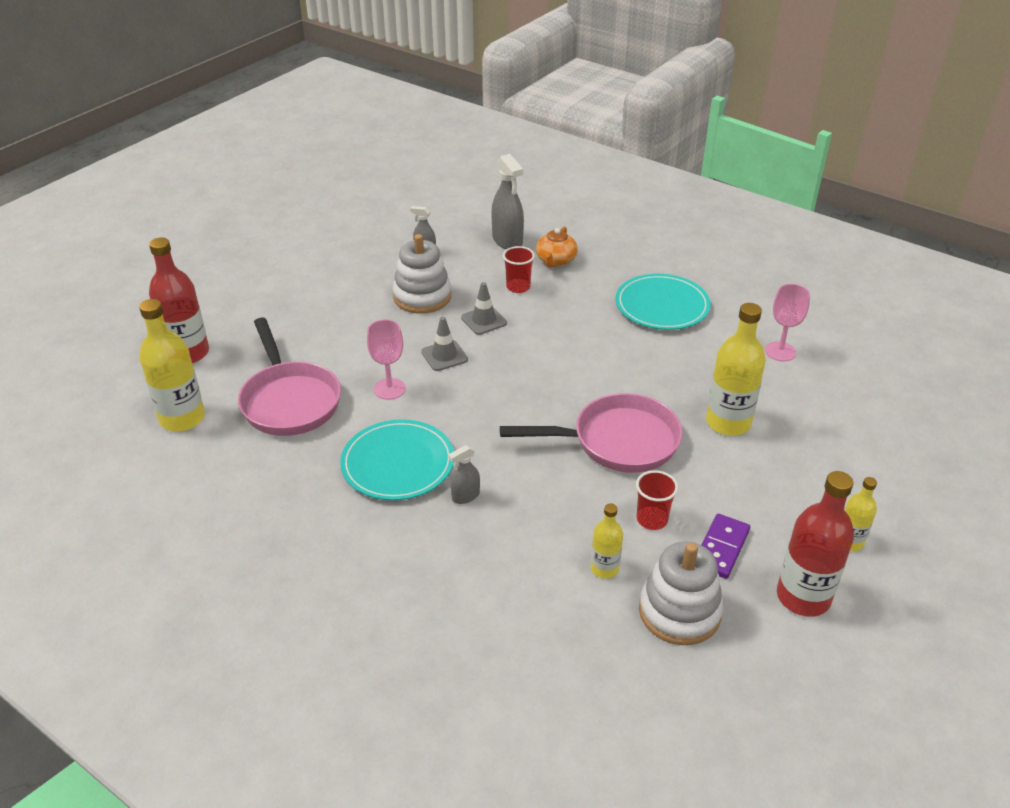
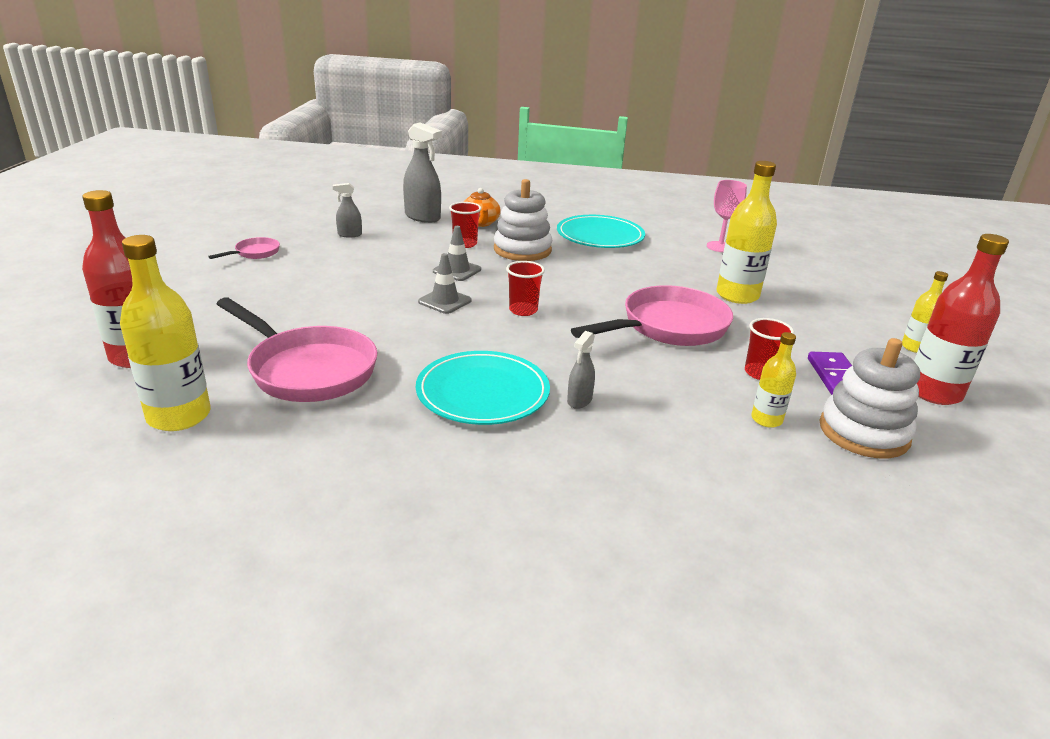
camera: 30 degrees left, 10 degrees down
(333, 258) = (254, 253): none -> pink pan
(389, 389) = (413, 336): pink goblet -> none
(422, 297) = (379, 265): white stacking toy -> white stacking toy (522, 250)
(502, 384) = (523, 310): none -> red cup

